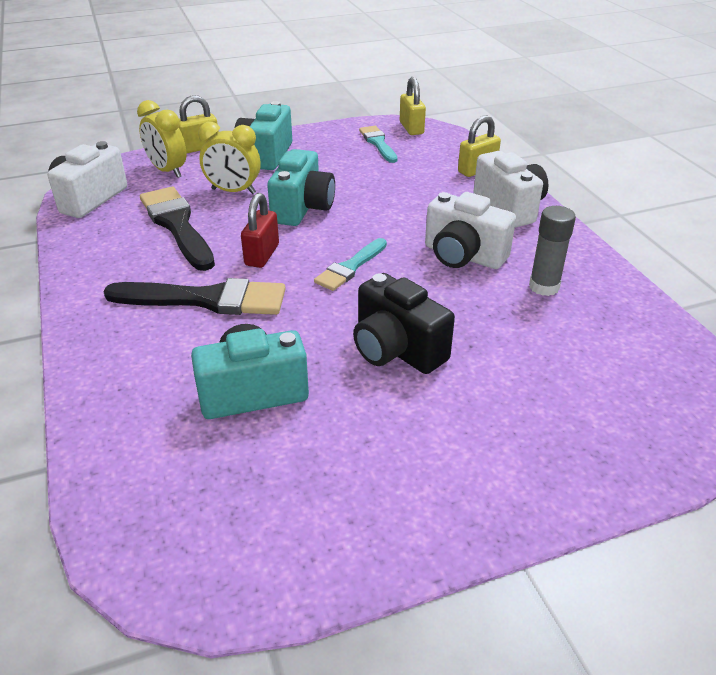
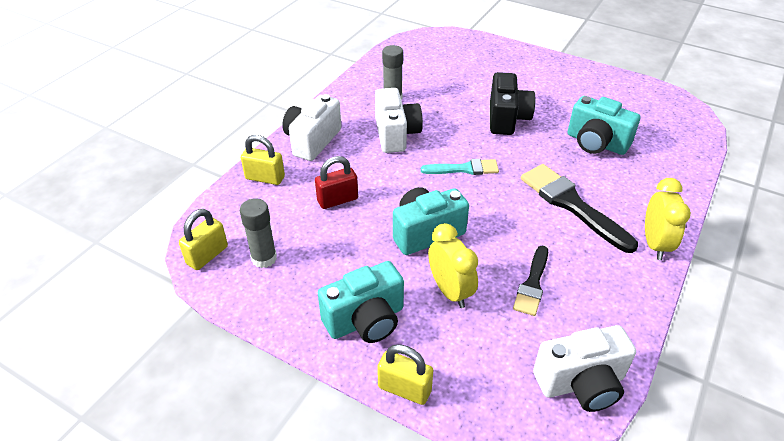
camera: 130 degrees left, 5 degrees up
(167, 171) = (473, 371): yellow clock -> yellow clock (655, 244)
(177, 225) = (532, 284): black brush -> black brush, size x0.60
(262, 255) = (503, 213): red padlock -> red padlock (337, 200)
(378, 143) = (264, 258): turquoise brush -> grey glue stick

